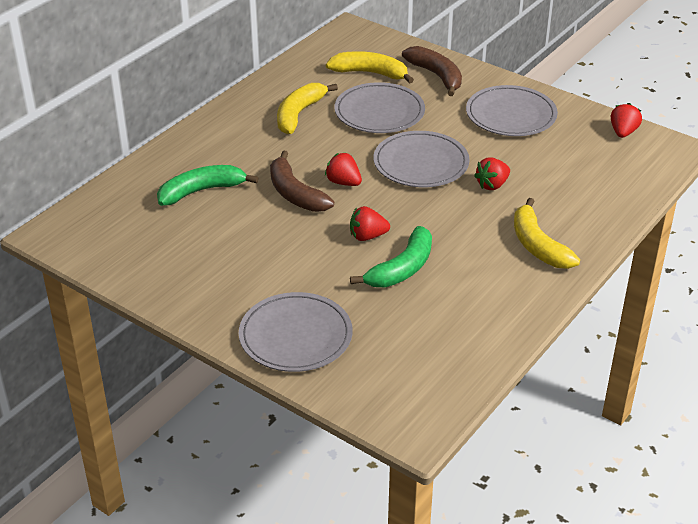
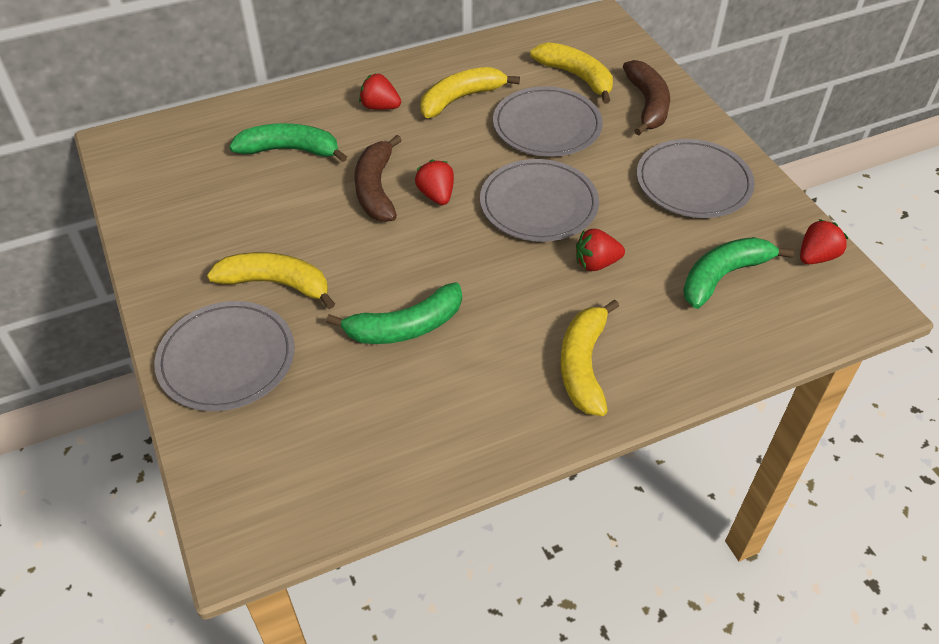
camera: 30 degrees right, 10 degrees up
(283, 278) = (276, 284): none -> yellow banana
(367, 236) = (404, 270): red strawberry -> red strawberry (380, 107)
(578, 163) = (723, 276): none -> green banana

